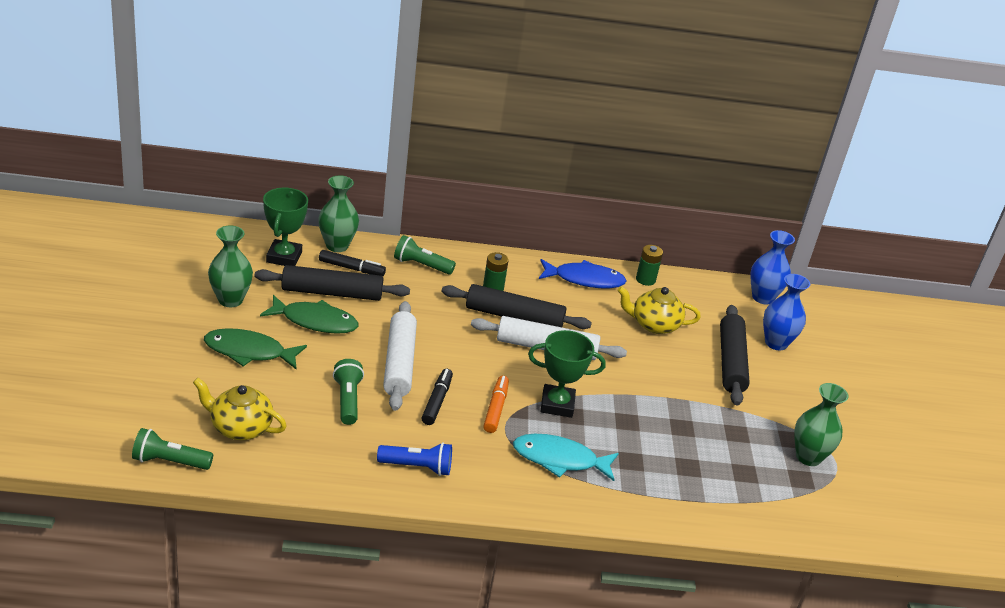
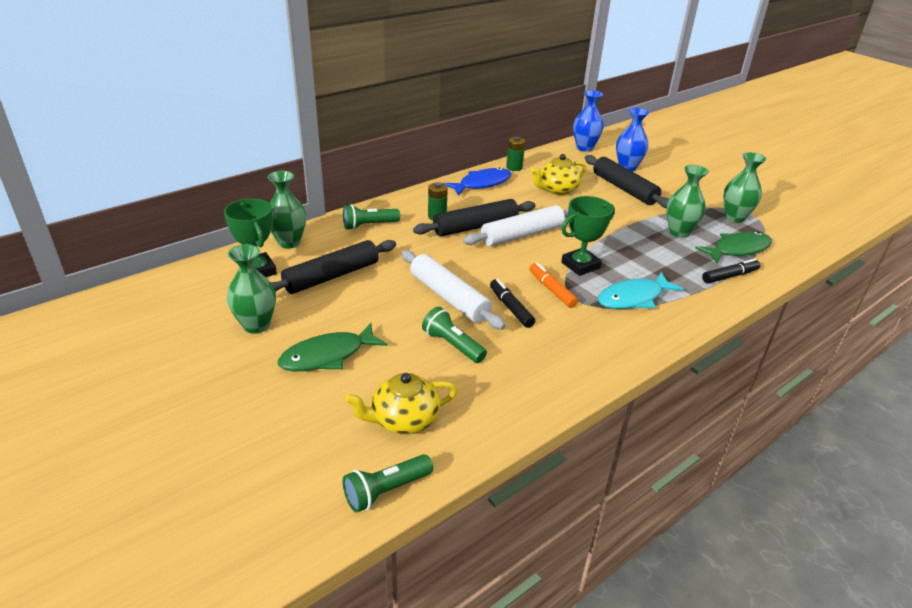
camera: 35 degrees left, 0 degrees up
(315, 321) = (347, 303): green fish -> green fish (737, 249)
(351, 268) = (322, 252): black marker -> black marker (729, 276)
(417, 467) = (566, 361): blue flashlight -> none
(714, 434) = (679, 232): none -> green vase

